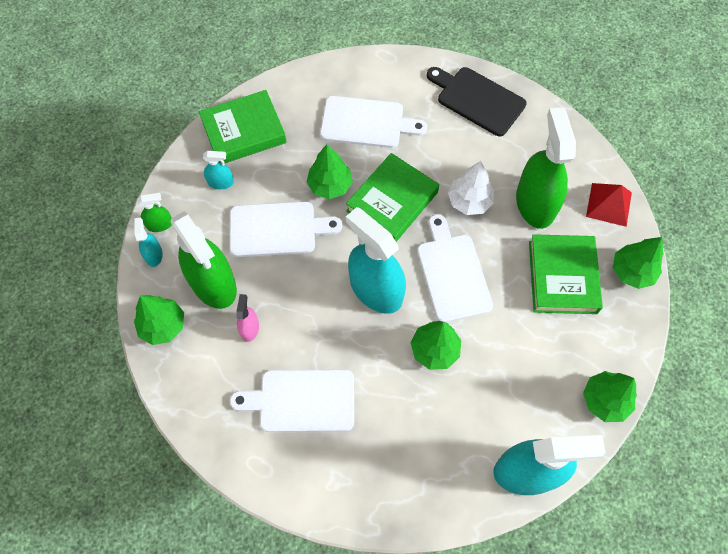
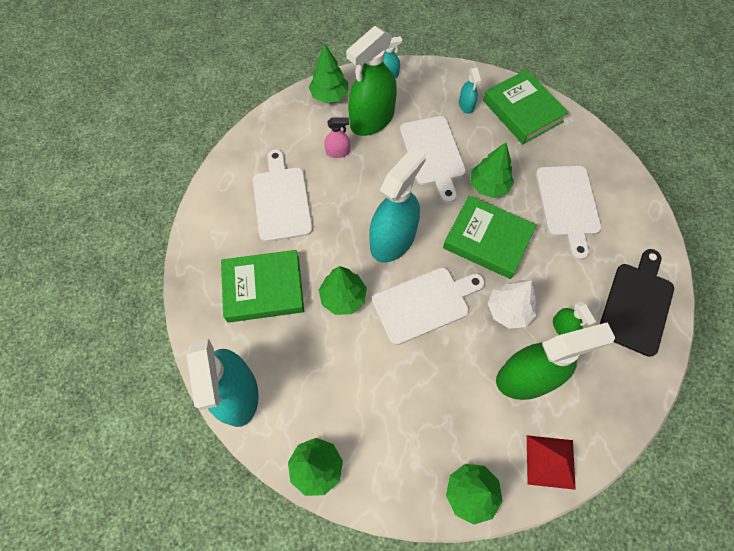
camera: 80 degrees right, 0 degrees up
(159, 224) = (415, 74): green spray bottle -> green spray bottle (563, 327)
(562, 277) = (446, 413): green book -> green book (264, 289)

